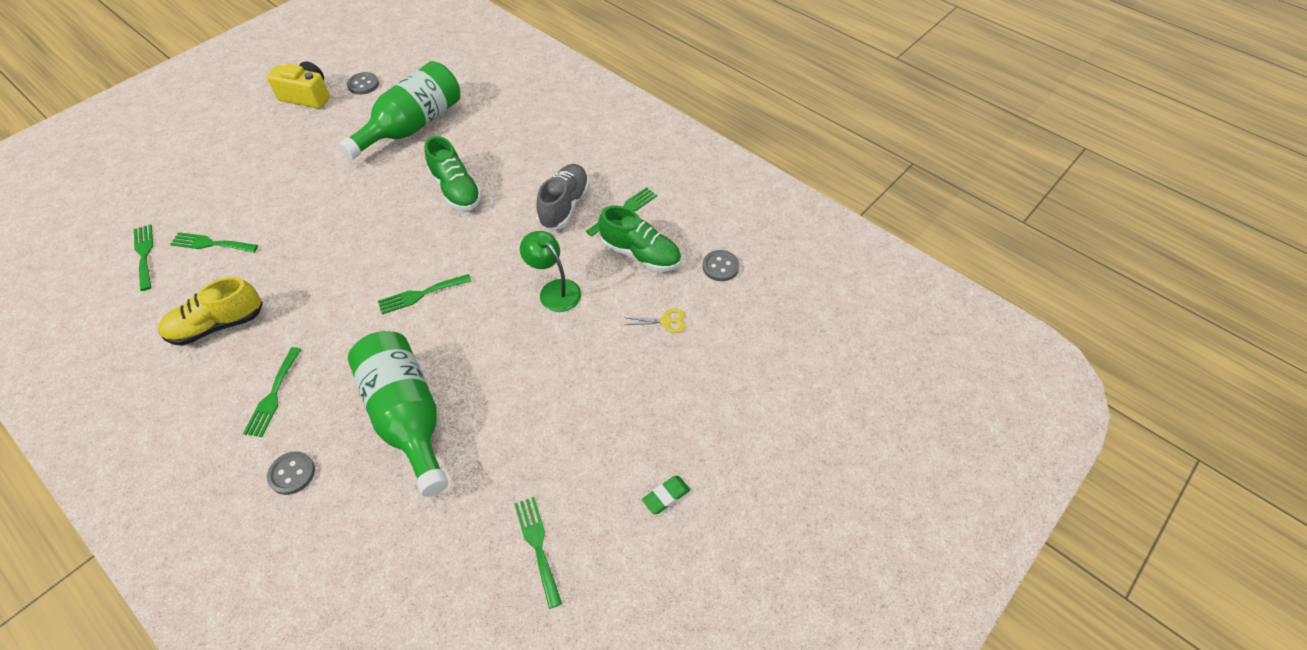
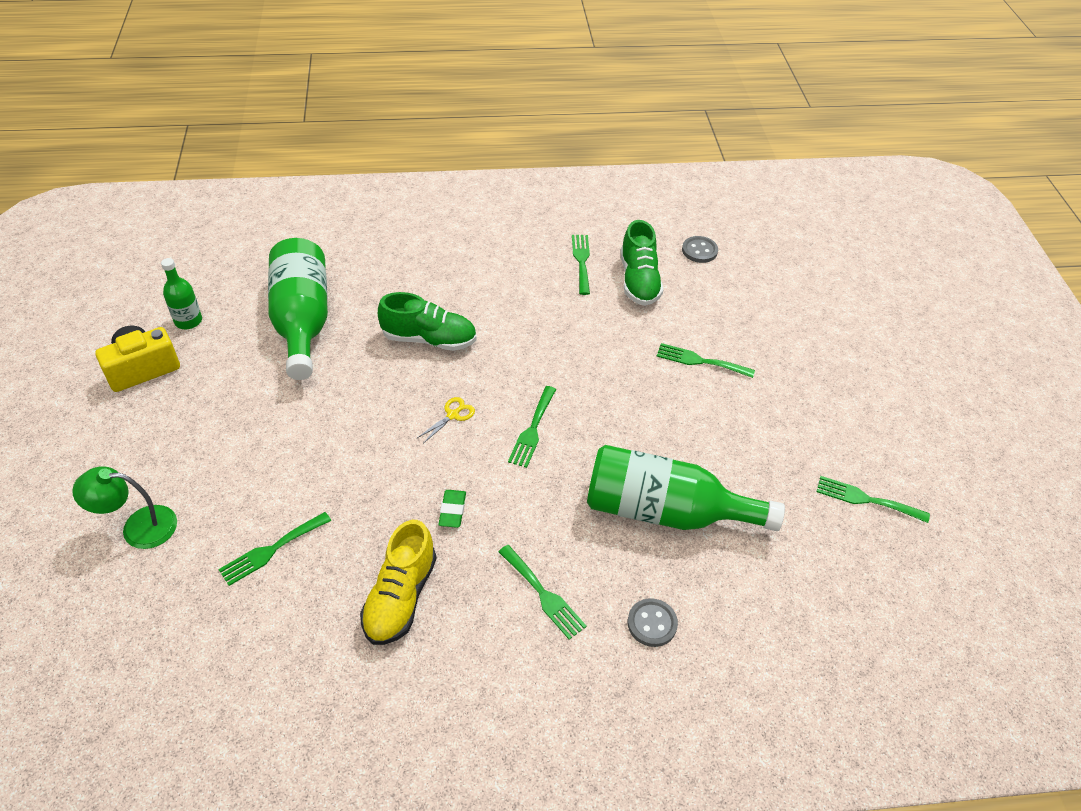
camera: 50 degrees left, 5 degrees down
(144, 254) = (213, 615): green fork -> green fork (700, 361)
(363, 84) = (188, 321): grey button -> green bottle
(554, 290) = (622, 348): green lamp -> green lamp (138, 527)
(564, 206) = (534, 289): grey shoe -> none
(640, 254) = (639, 281): green shoe -> green shoe turned 105 degrees clockwise
(666, 321) = (722, 309): yellow scissors -> yellow scissors (453, 415)
(666, 496) = (881, 405): green eraser -> green eraser (452, 510)

